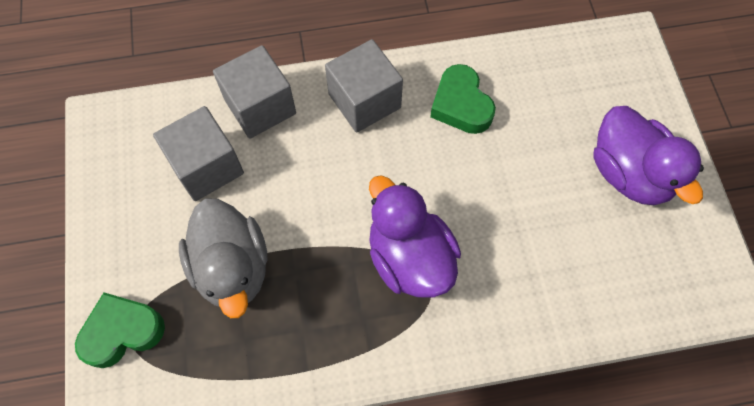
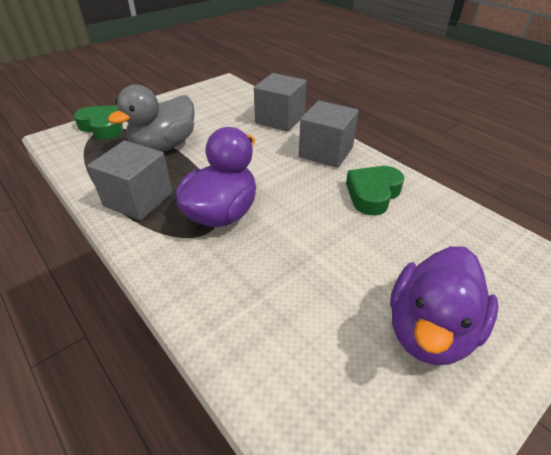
camera: 60 degrees right, 25 degrees down
(206, 166) = (224, 117): grey cube -> grey cube (138, 199)

